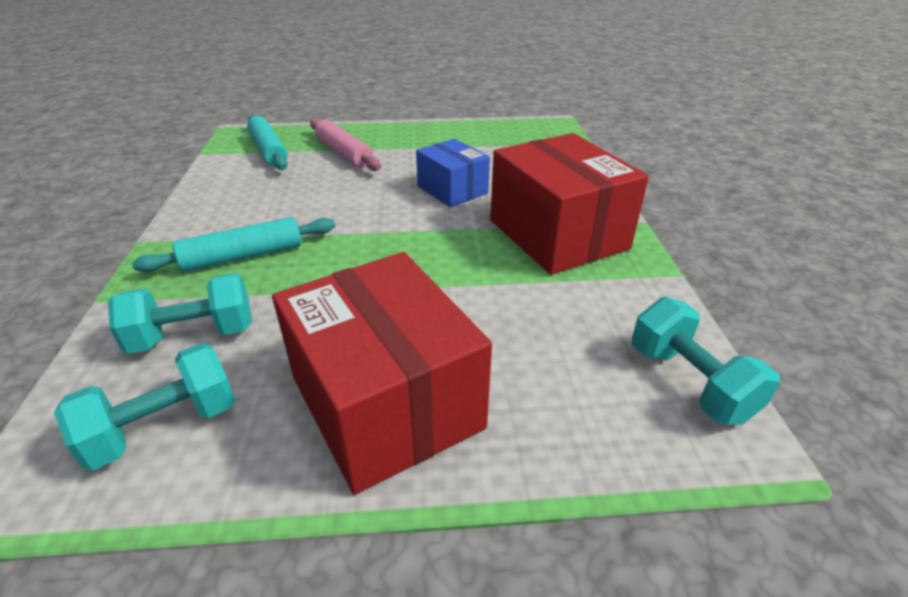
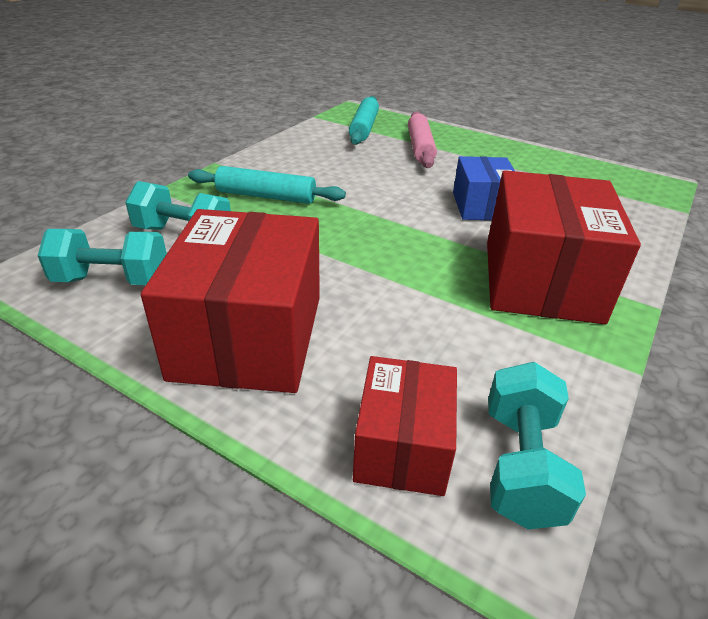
camera: 35 degrees right, 0 degrees up
(608, 419) = (402, 446): none -> red box

